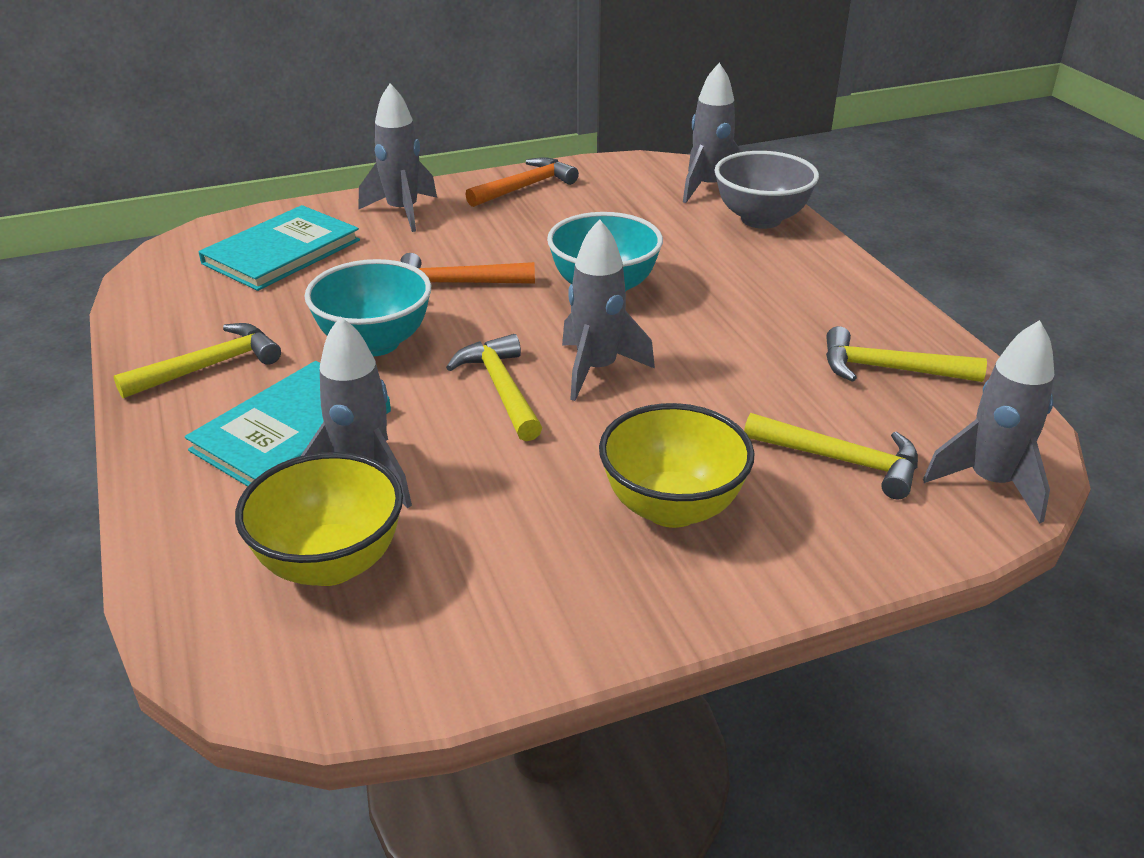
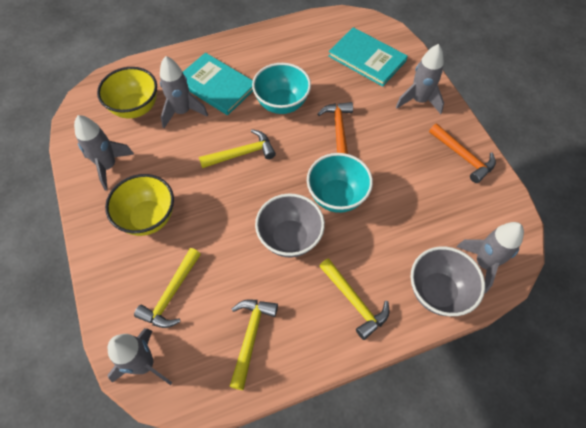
camera: 90 degrees right, 25 degrees up
(209, 366) = (264, 52): yellow hammer -> yellow hammer (354, 301)
(597, 370) = (256, 192): grey rocket -> grey rocket (108, 166)
(694, 333) = (290, 238): none -> grey bowl

